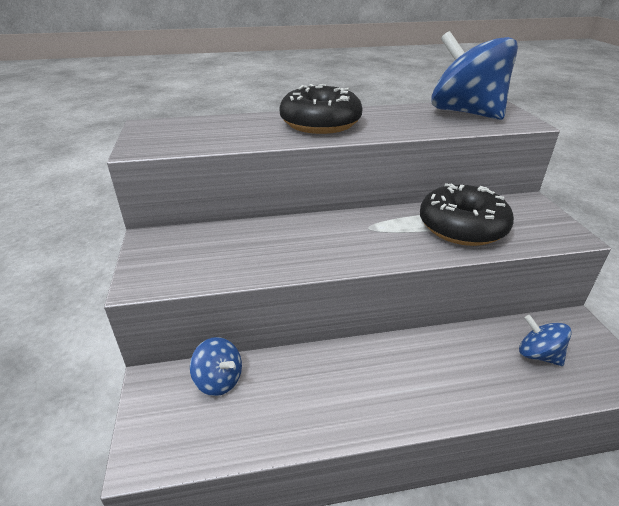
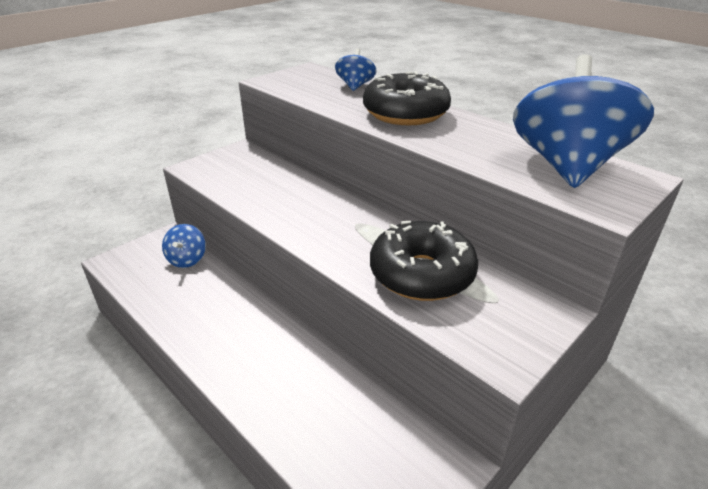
camera: 55 degrees right, 0 degrees up
(538, 355) = (359, 436): blue spinning top -> blue spinning top (355, 86)

